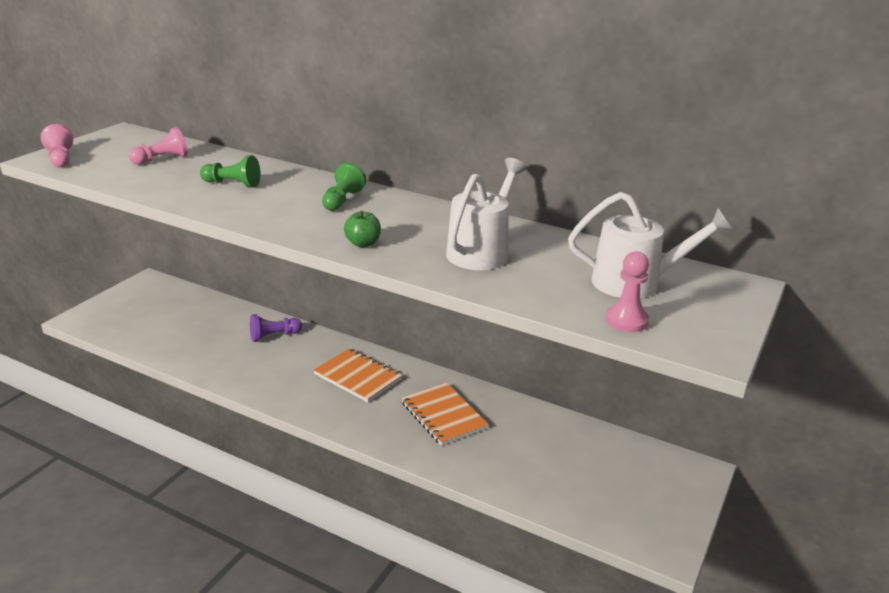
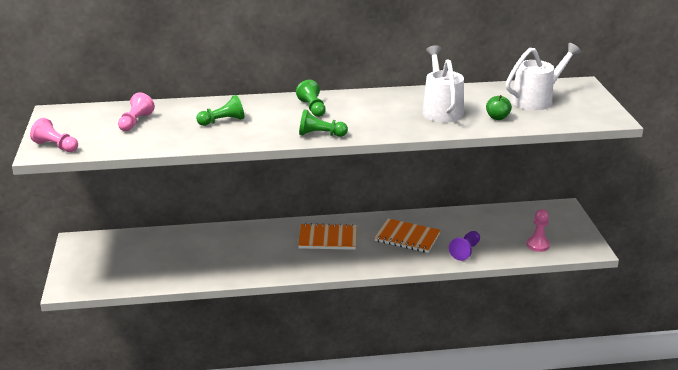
camera: 35 degrees left, 0 degrees up
(274, 336) = (235, 238): purple pawn -> purple pawn (465, 251)
(294, 230) = (320, 134): none -> green pawn
(363, 243) = (374, 128): green apple -> green apple (497, 117)
(626, 320) = (560, 119): pink pawn -> pink pawn (538, 245)

